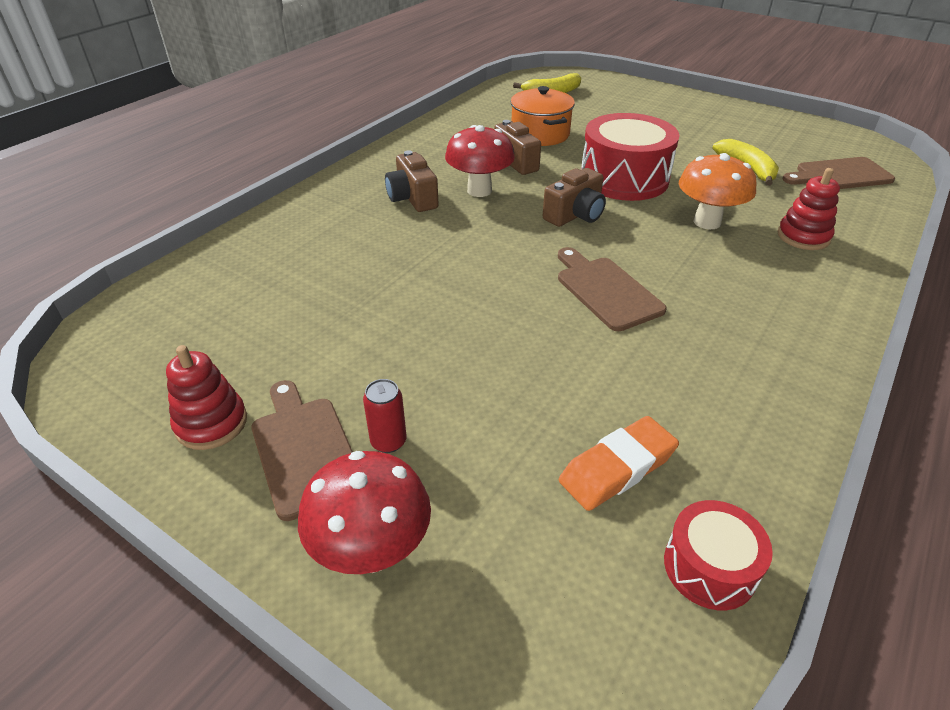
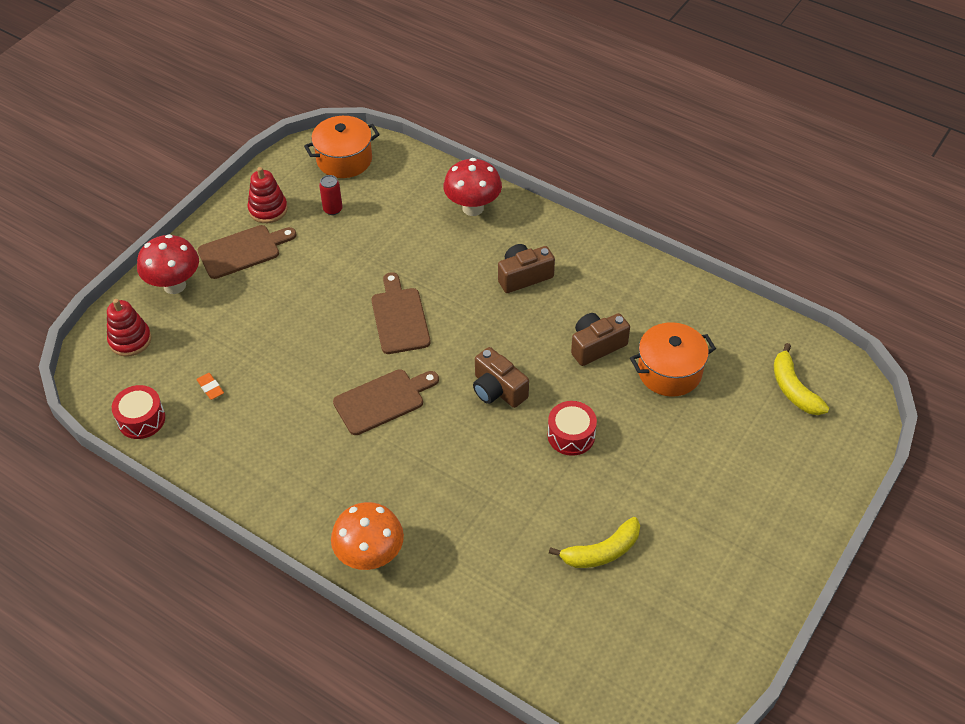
camera: 90 degrees right, 10 degrees up
(135, 338) = (344, 160): none -> orange pot
(388, 441) = (244, 285): red can -> red can (333, 209)
(479, 190) = (540, 322): red mushroom -> red mushroom (473, 208)
(617, 468) = (210, 388): orange eraser -> orange eraser, size x0.52
(624, 178) = (571, 435): red drum -> red drum, size x0.53
(707, 222) = (487, 490): orange mushroom -> orange mushroom (370, 556)
(803, 236) = (461, 563): red stacking toy -> red stacking toy (130, 340)
(839, 175) = (593, 642): brown cutting board -> brown cutting board (399, 317)

